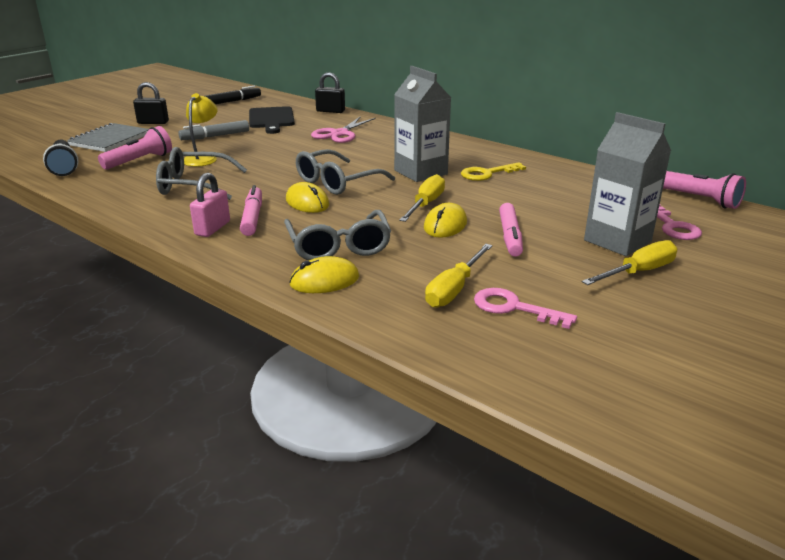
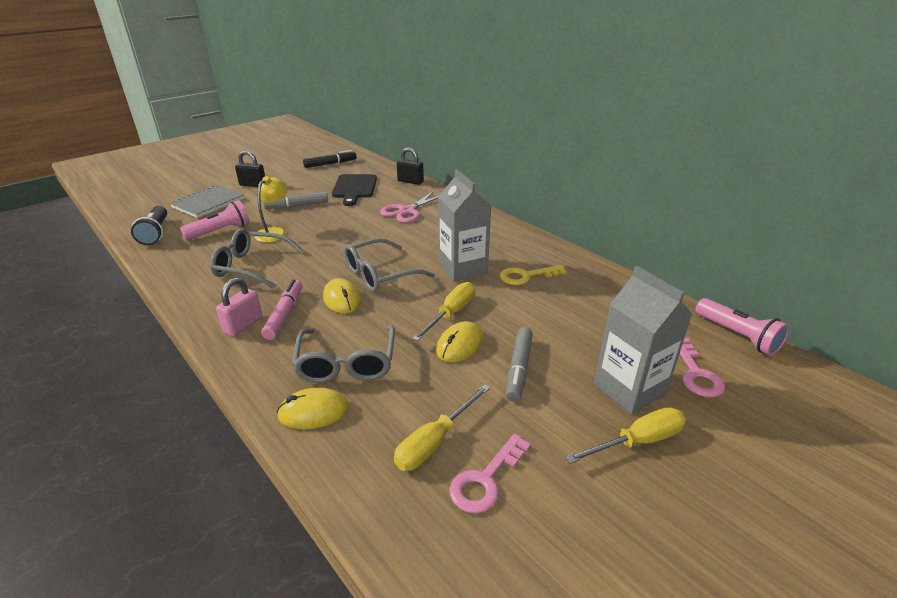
camera: 10 degrees right, 5 degrees up
(510, 236) = (519, 369): pink marker -> grey marker
(513, 308) = (485, 480): pink key -> pink key turned 90 degrees counterclockwise

